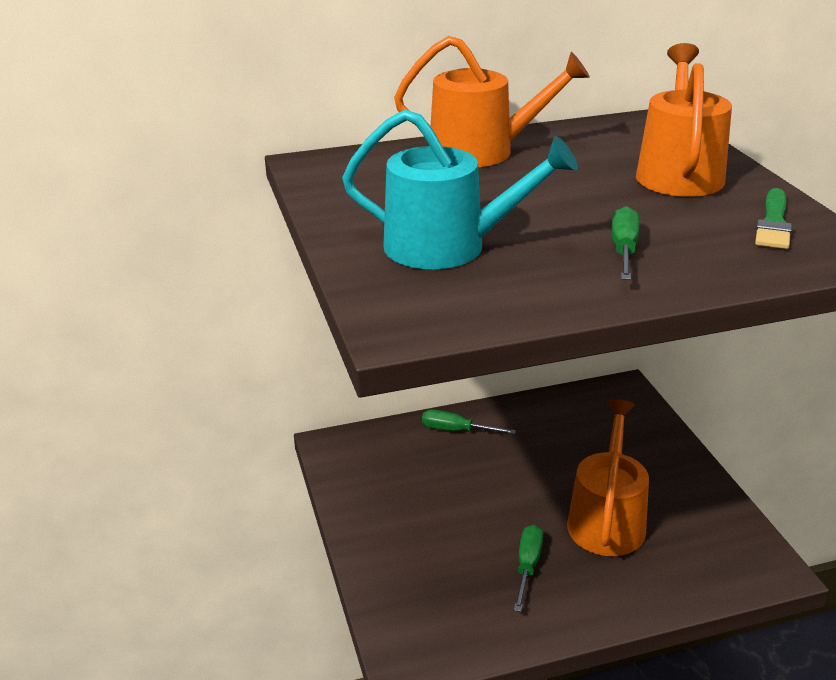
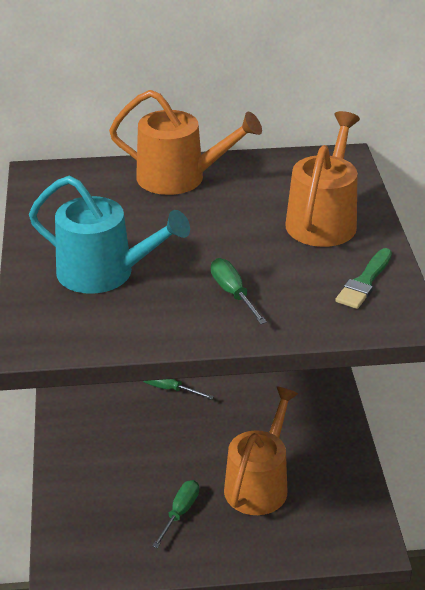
camera: 10 degrees right, 5 degrees up
(624, 250) = (233, 293): green screwdriver -> green screwdriver turned 45 degrees counterclockwise

